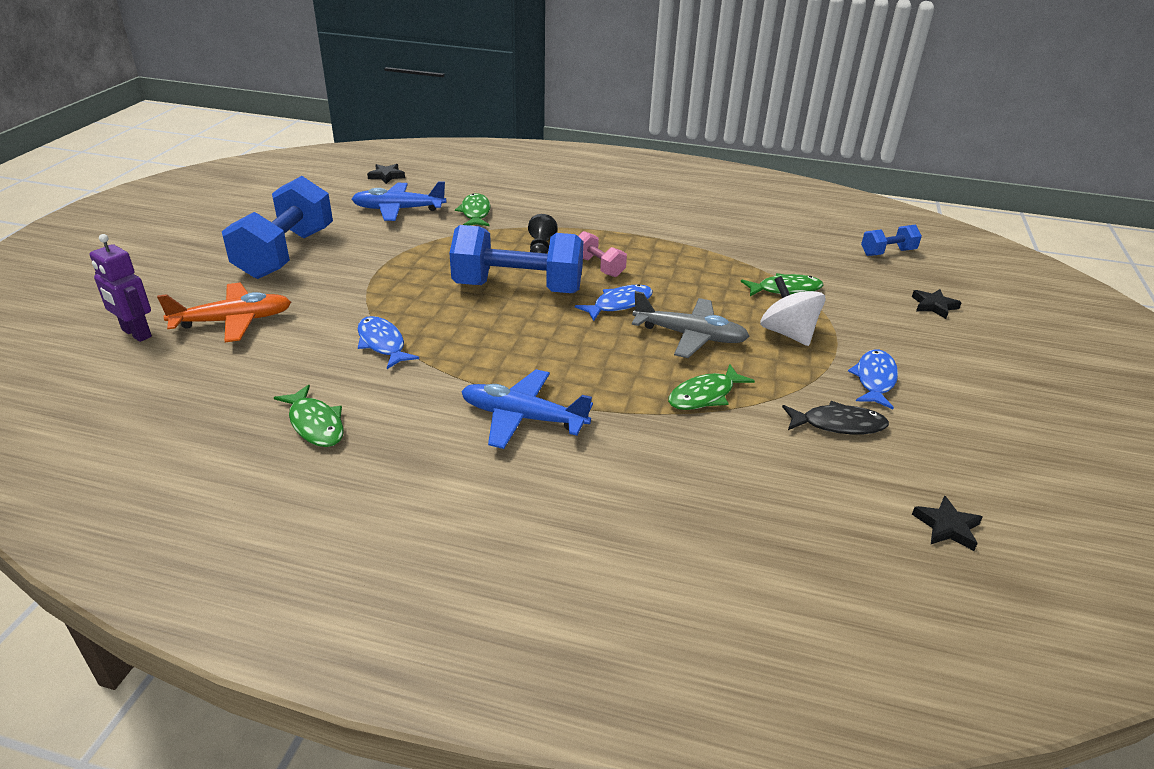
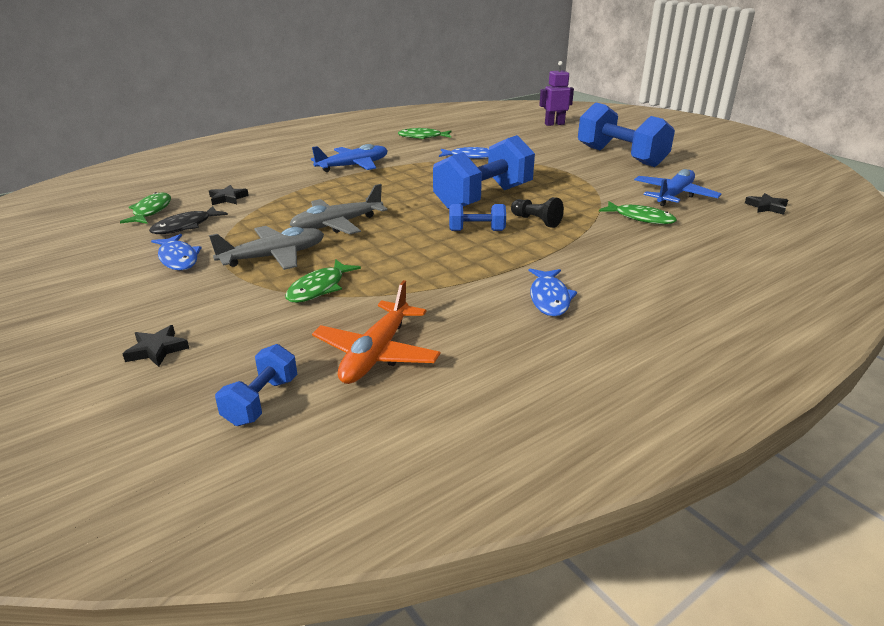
camera: 130 degrees right, 5 degrees down
(233, 321) = (542, 138): orange plane -> orange plane (376, 354)
(598, 267) = (476, 231): pink dumbbell -> blue dumbbell
(619, 304) = (412, 219): blue fish -> blue fish (549, 298)
(705, 395) = (282, 205): green fish -> green fish (151, 211)
(787, 333) = (274, 256): white spinning top -> grey plane
(947, 527) = (92, 215): black star -> black star (228, 198)

